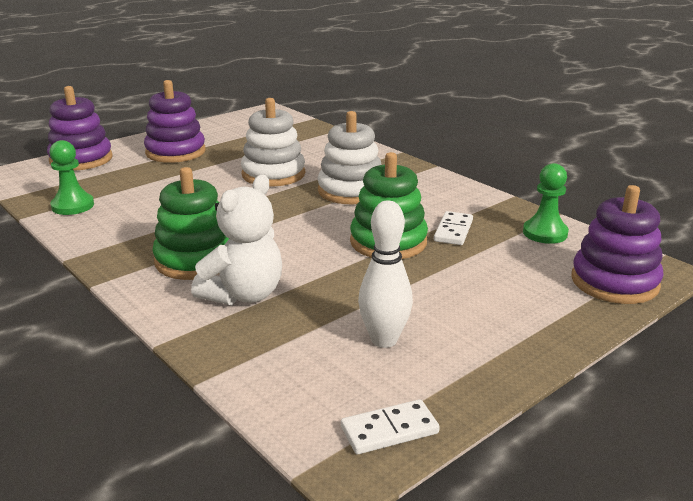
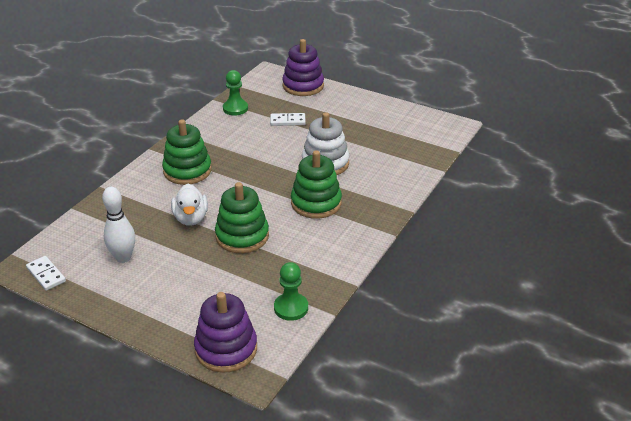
camera: 70 degrees right, 10 degrees up
(175, 152) = (338, 114): purple stacking toy -> none
(244, 295) = (155, 198): white teddy bear -> none
(321, 272) = (191, 218): none -> white duck
(351, 191) = (316, 203): white stacking toy -> green stacking toy
(453, 231) = (273, 262): white domino -> white domino (287, 121)

